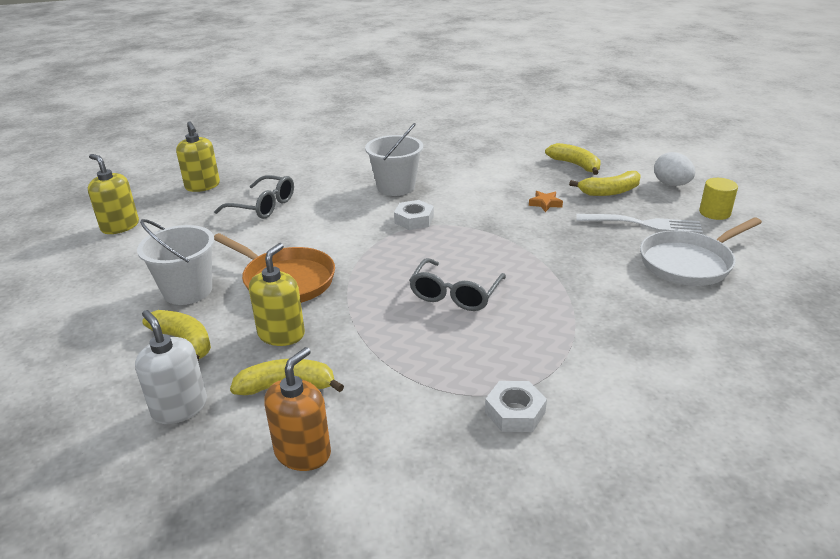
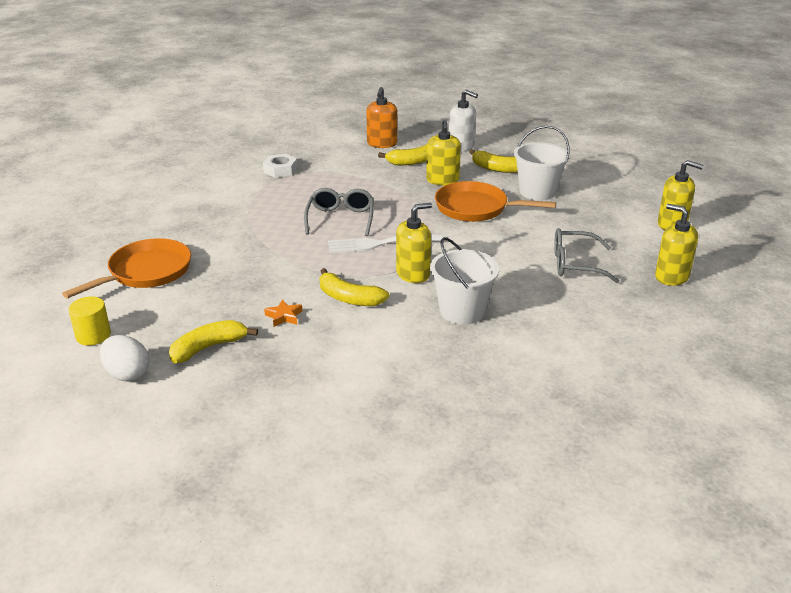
camera: 160 degrees right, 0 degrees up
(414, 220) = (413, 274): white nut -> yellow soap dispenser
(575, 165) = (251, 390): yellow banana -> yellow banana (349, 298)
(644, 224) = (177, 307): white fork -> white fork (379, 244)
(689, 263) = (146, 272): white pan -> orange pan

